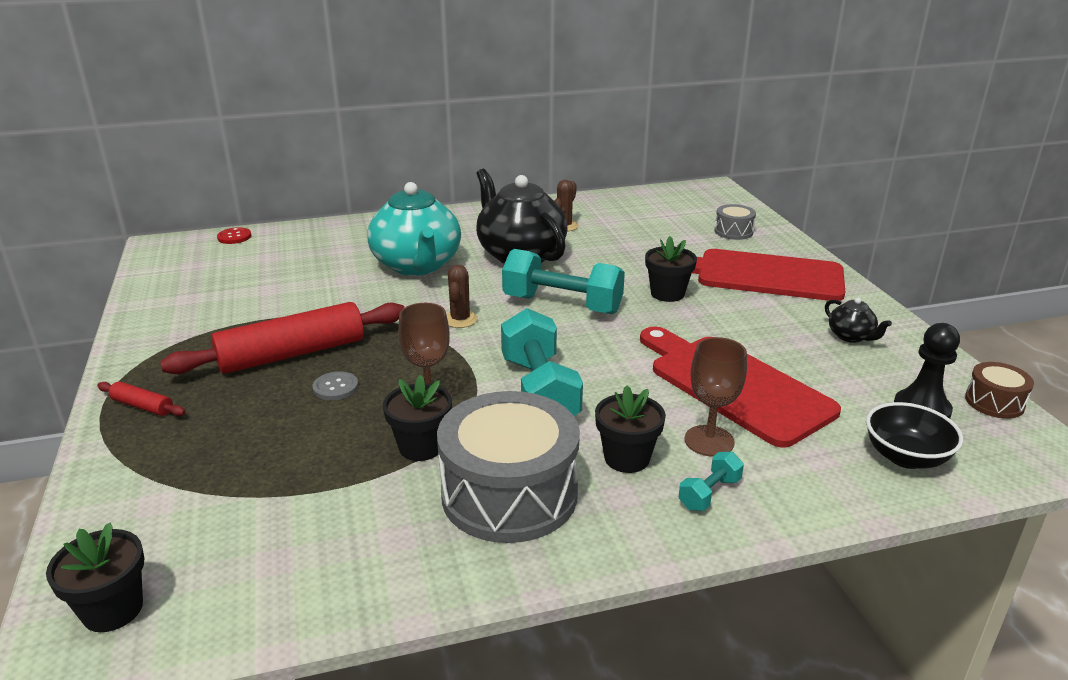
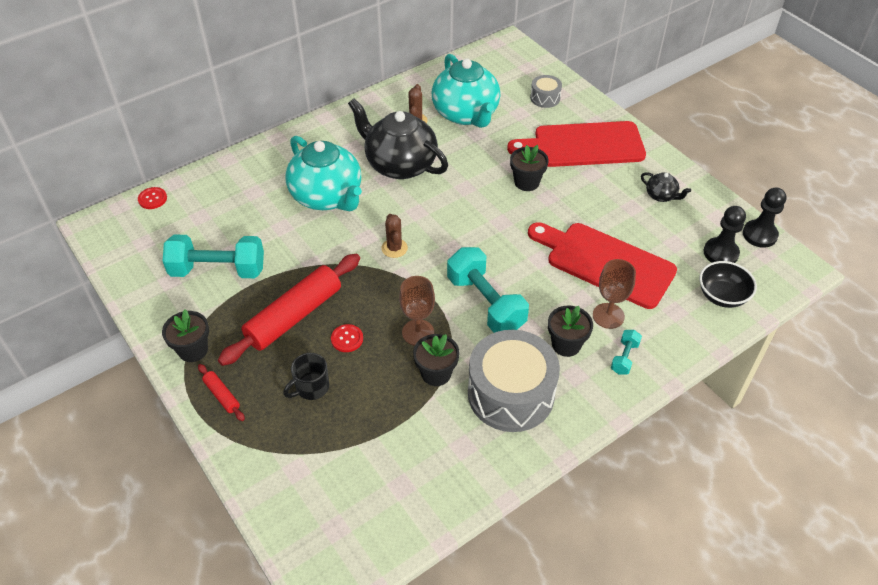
camera: 20 degrees left, 20 degrees up
(113, 609) = (330, 549): black flower pot -> black flower pot (193, 350)
(142, 406) = (222, 395): red rolling pin -> red rolling pin turned 45 degrees clockwise
(251, 423) = (311, 387): none -> black mug
(335, 387) = (347, 339): grey button -> red button
(562, 305) = (459, 213): turquoise dumbbell -> turquoise dumbbell (218, 270)
(627, 230) = (466, 114): none -> turquoise teapot
(994, 402) = (759, 235): brown drum -> black pawn

